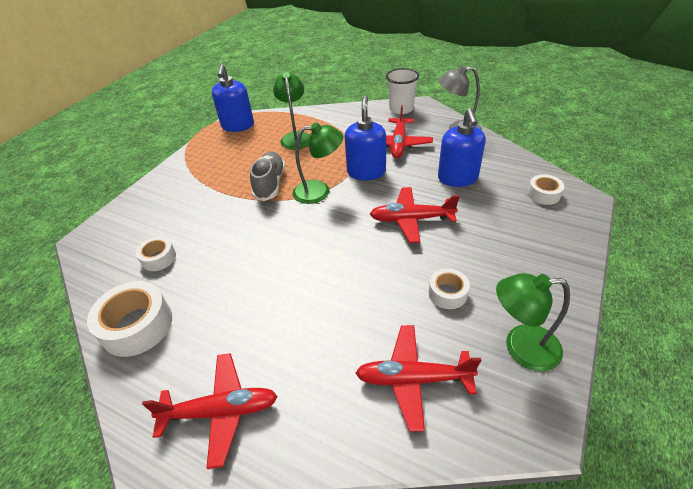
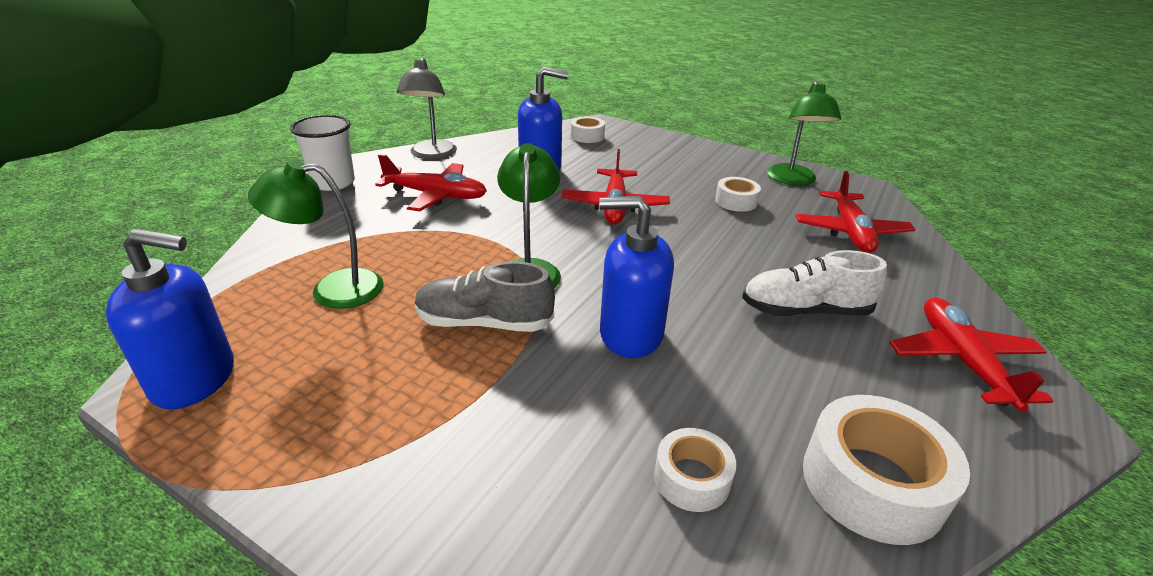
camera: 90 degrees left, 10 degrees down
(282, 320) = (805, 310): none -> white shoe
(366, 172) = (495, 226): blue soap dispenser -> blue soap dispenser (630, 334)

